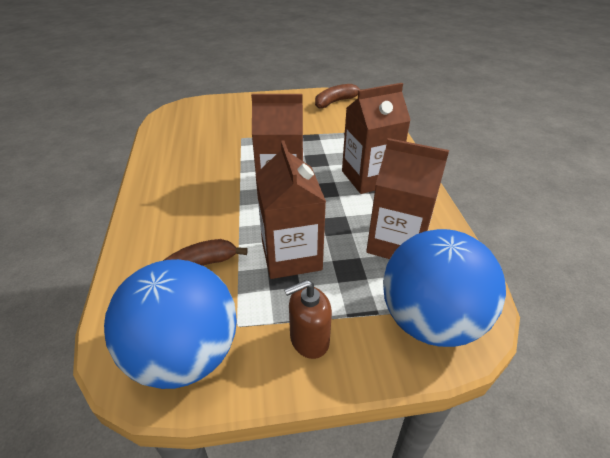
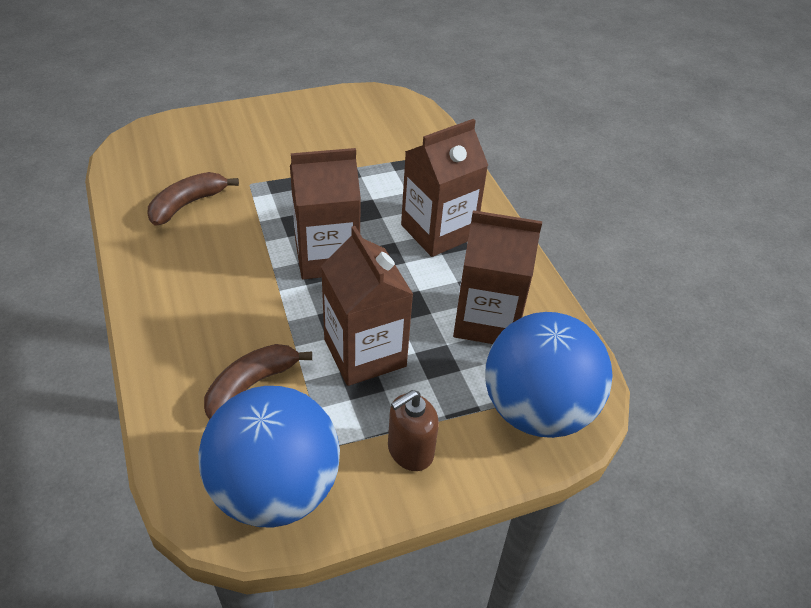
camera: 15 degrees left, 5 degrees up
(336, 102) = (369, 109): brown banana -> brown banana (187, 204)

